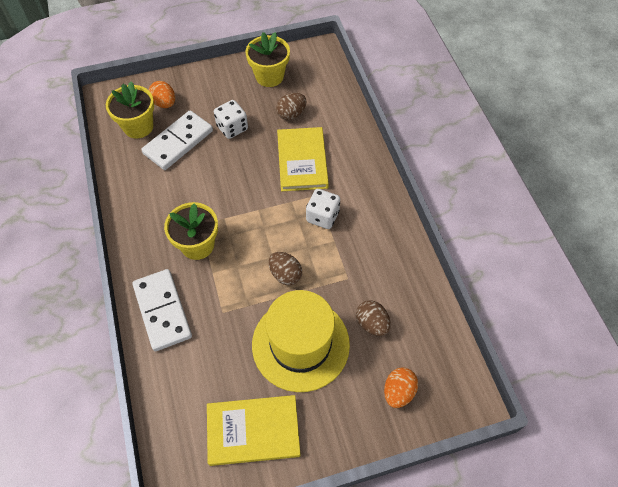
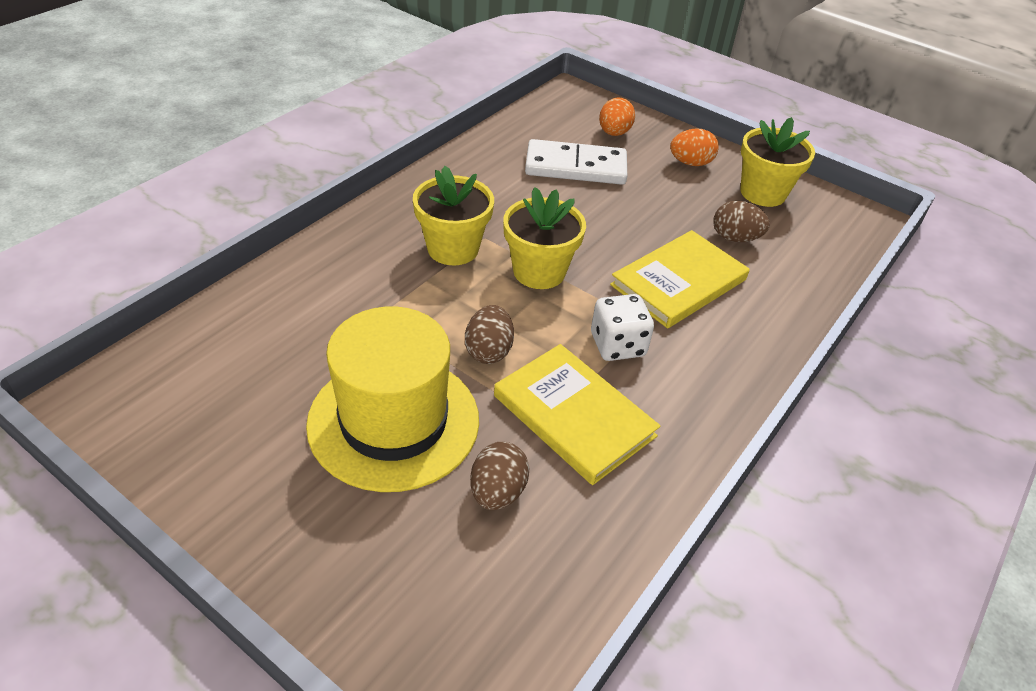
camera: 50 degrees right, 15 degrees down
(138, 126) = (560, 130): yellow flower pot -> yellow flower pot (539, 271)
(163, 311) = (335, 263): white domino -> none
(232, 128) = (648, 198): white dice -> none
(253, 431) = (220, 435): yellow book -> yellow book (573, 416)
(398, 392) = (405, 591): orange egg -> orange egg (690, 163)

